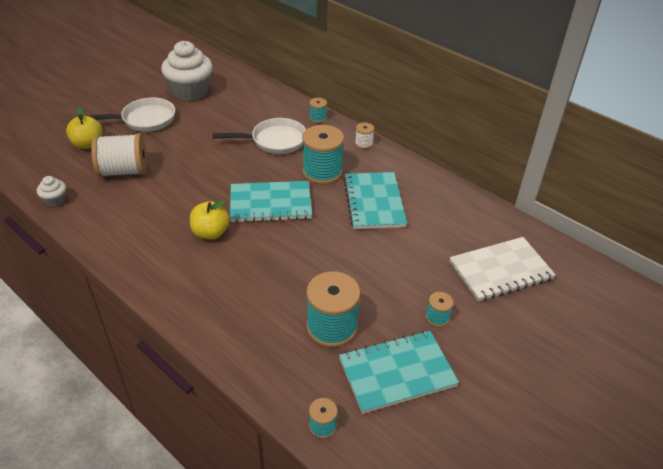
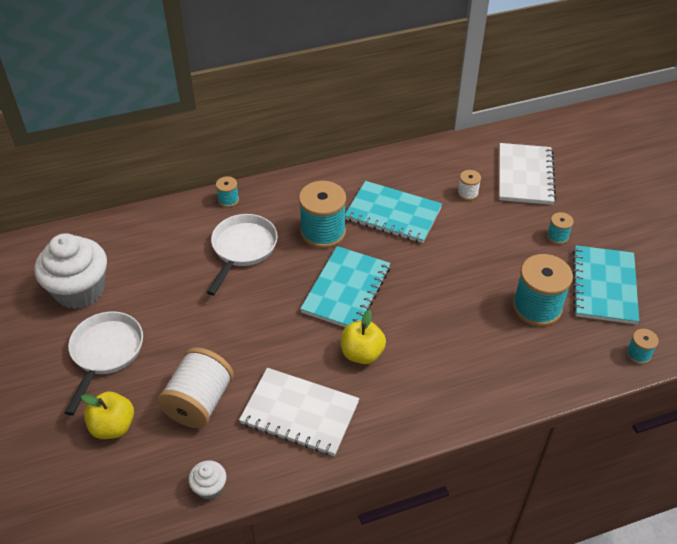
camera: 60 degrees left, 5 degrees up
(136, 220) = (300, 413): none -> white notebook
(364, 143) = (299, 184): white spool -> white spool (467, 193)

